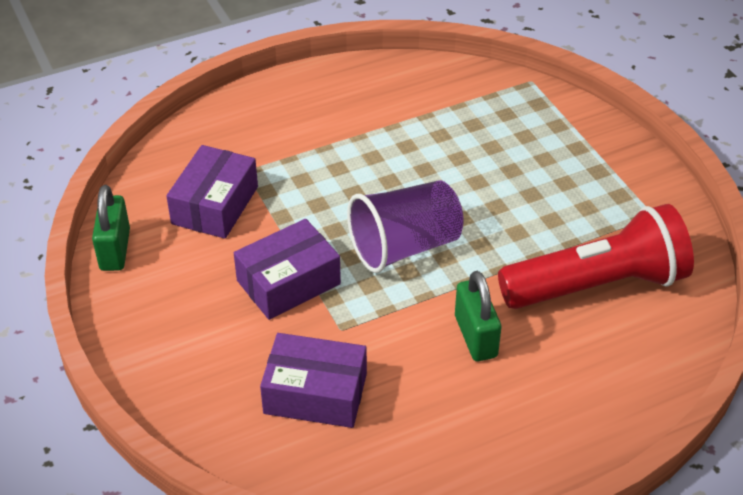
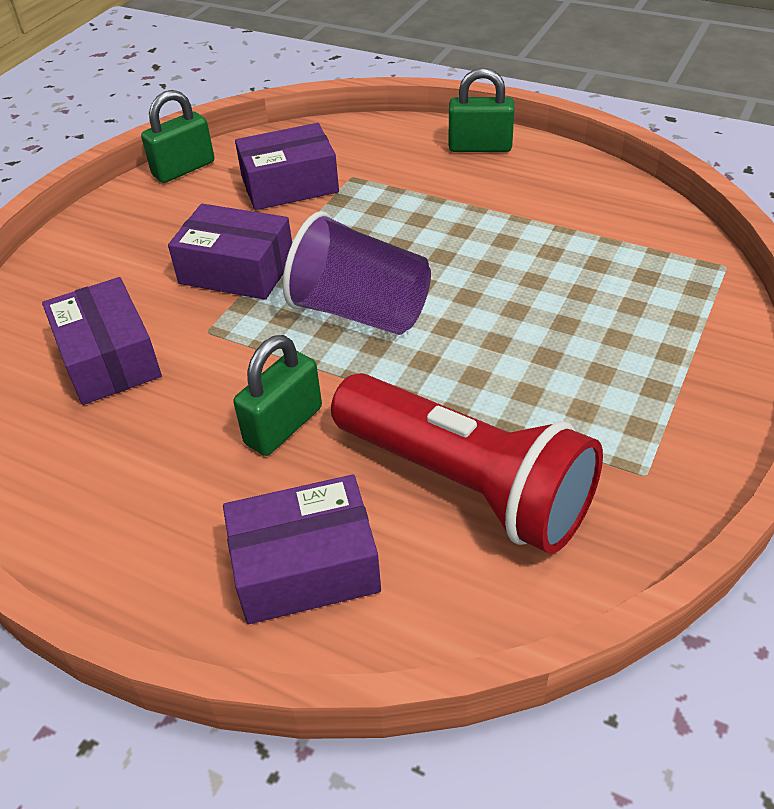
camera: 55 degrees right, 0 degrees up
(291, 94) = (480, 147): none -> green padlock
(598, 383) = (305, 566): none -> purple box

